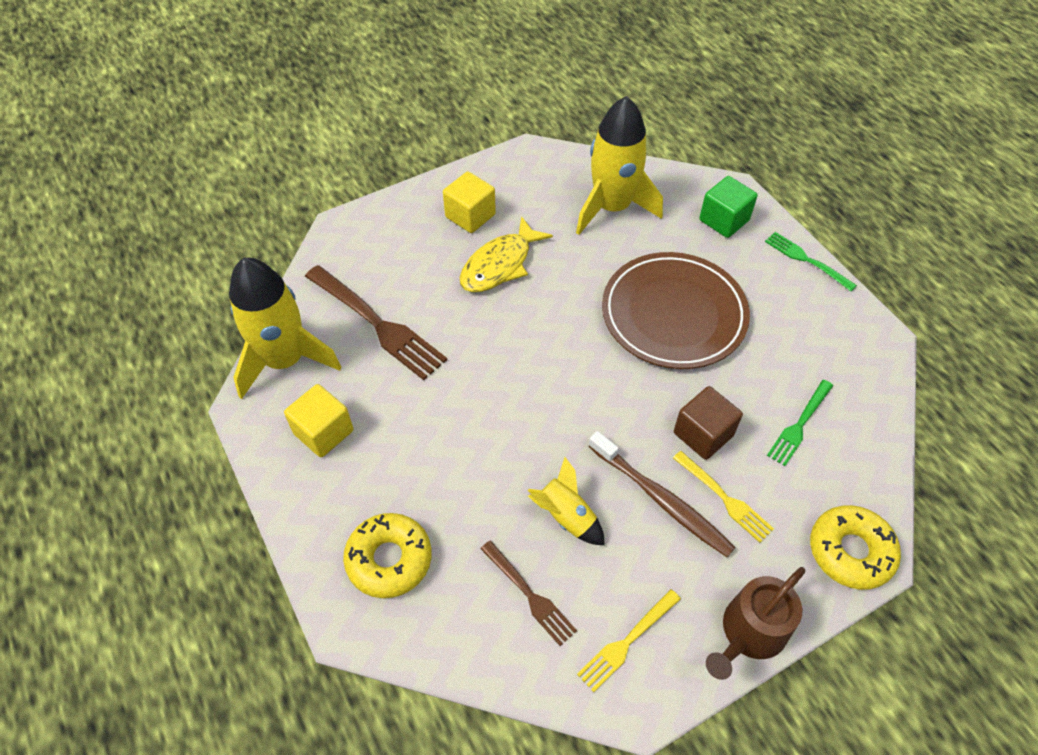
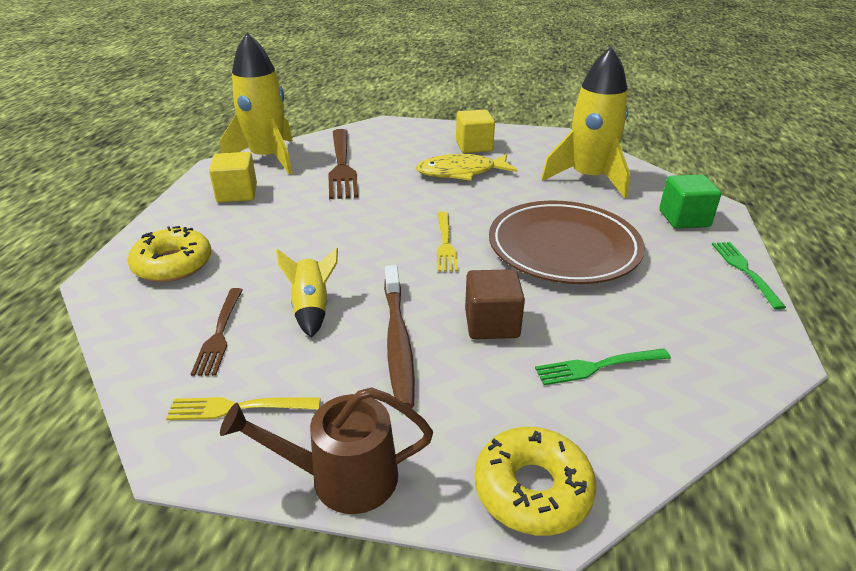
camera: 40 degrees right, 20 degrees down
(724, 498) = (454, 372): yellow fork -> yellow fork (445, 243)

